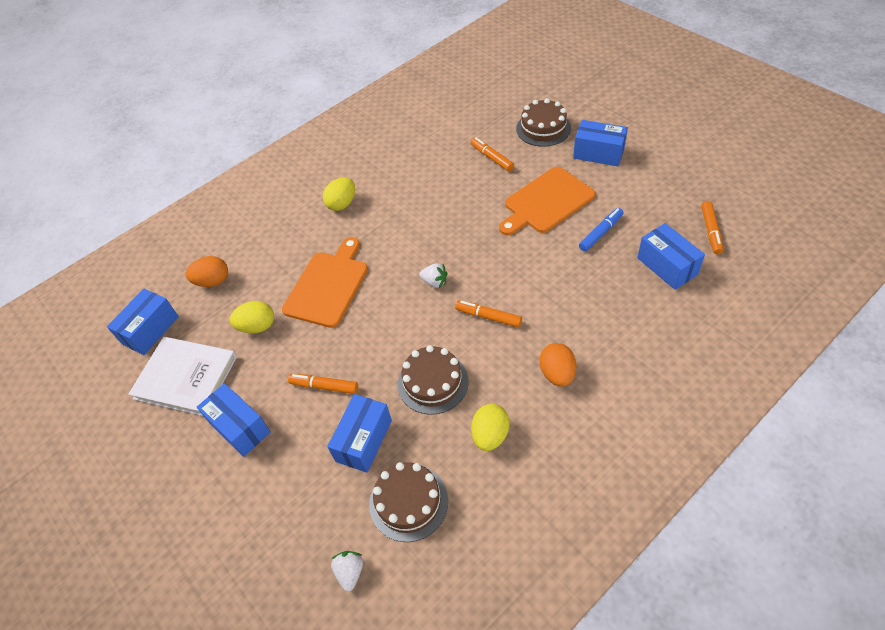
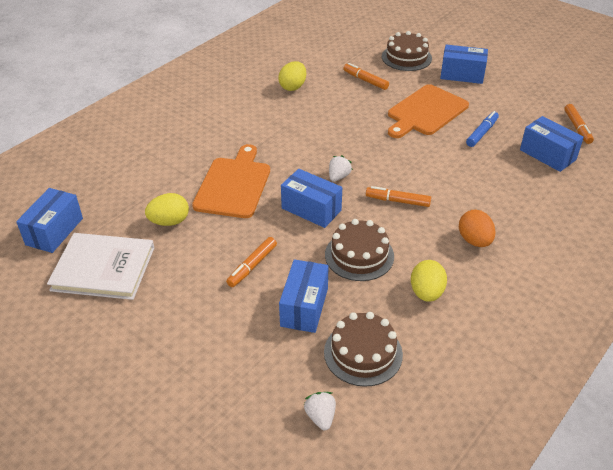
camera: 15 degrees left, 10 degrees down
(213, 281) = (112, 187): orange egg -> none
(239, 427) = (172, 306): blue box -> blue box (311, 209)
(324, 386) = (252, 266): orange marker -> orange marker turned 60 degrees counterclockwise
(342, 204) = (230, 120): yellow egg -> yellow egg (293, 87)
(435, 282) = (338, 177): white strawberry -> white strawberry turned 75 degrees counterclockwise

